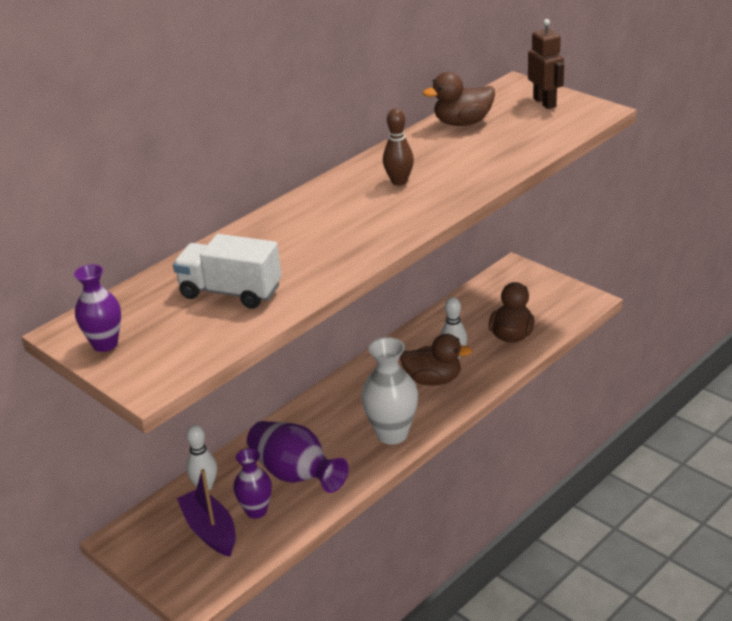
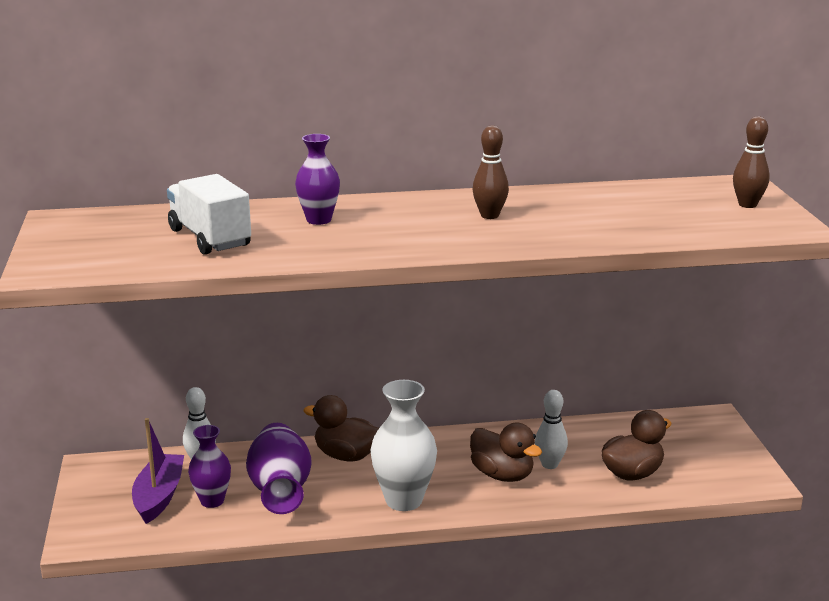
camera: 35 degrees right, 10 degrees down
(105, 344) = (64, 235): purple vase -> purple vase (319, 220)
(462, 123) = (632, 194): brown duck -> brown duck (346, 456)
(545, 102) = (747, 205): brown robot -> brown bowling pin

